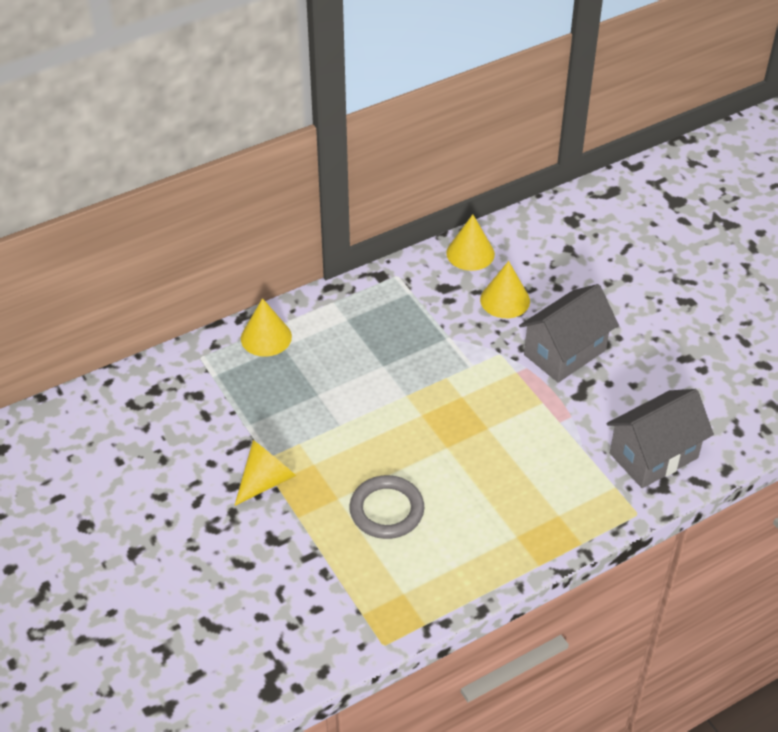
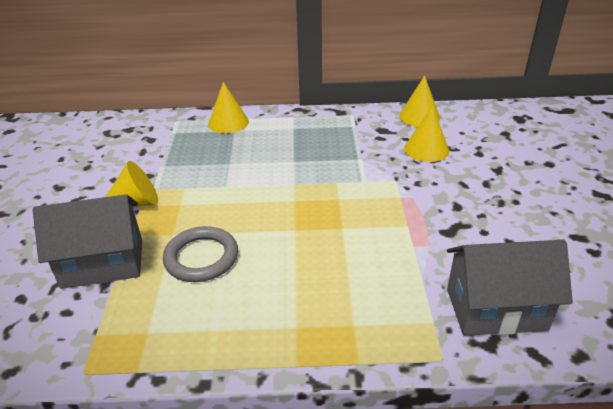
camera: 30 degrees right, 10 degrees down
(565, 352) = (455, 197): grey house -> grey house (103, 264)

